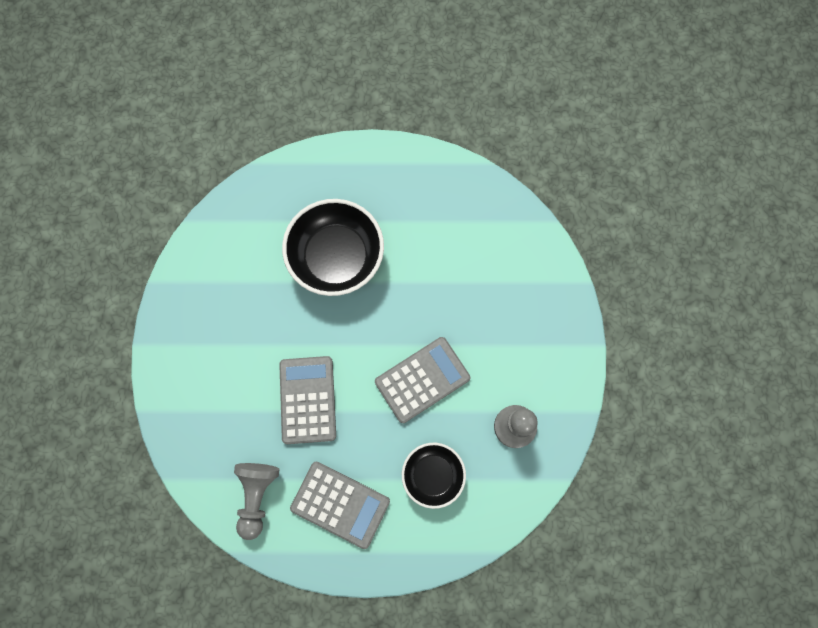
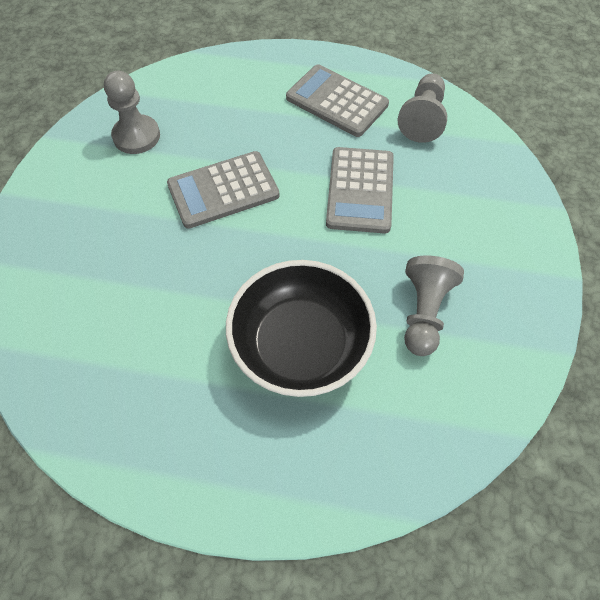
camera: 170 degrees left, 15 degrees down
(251, 296) = (424, 312): none -> grey pawn
(433, 475) = (236, 110): black bowl -> none

